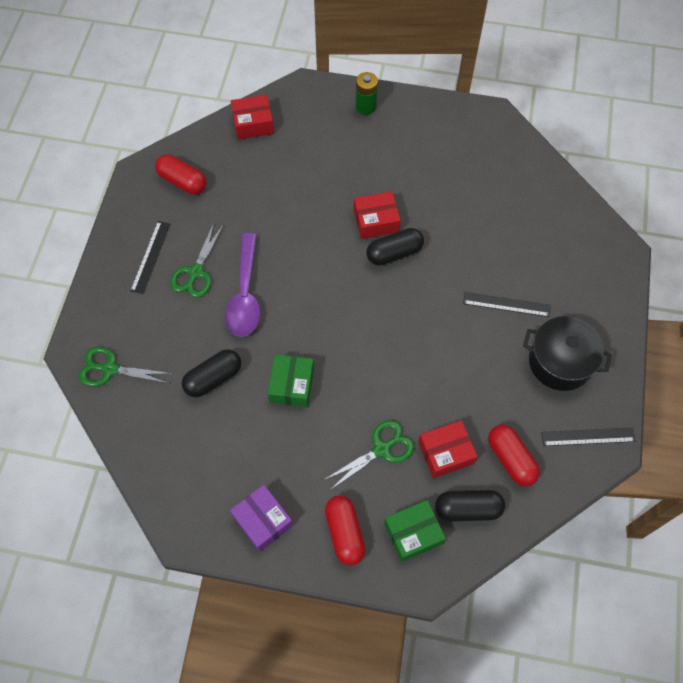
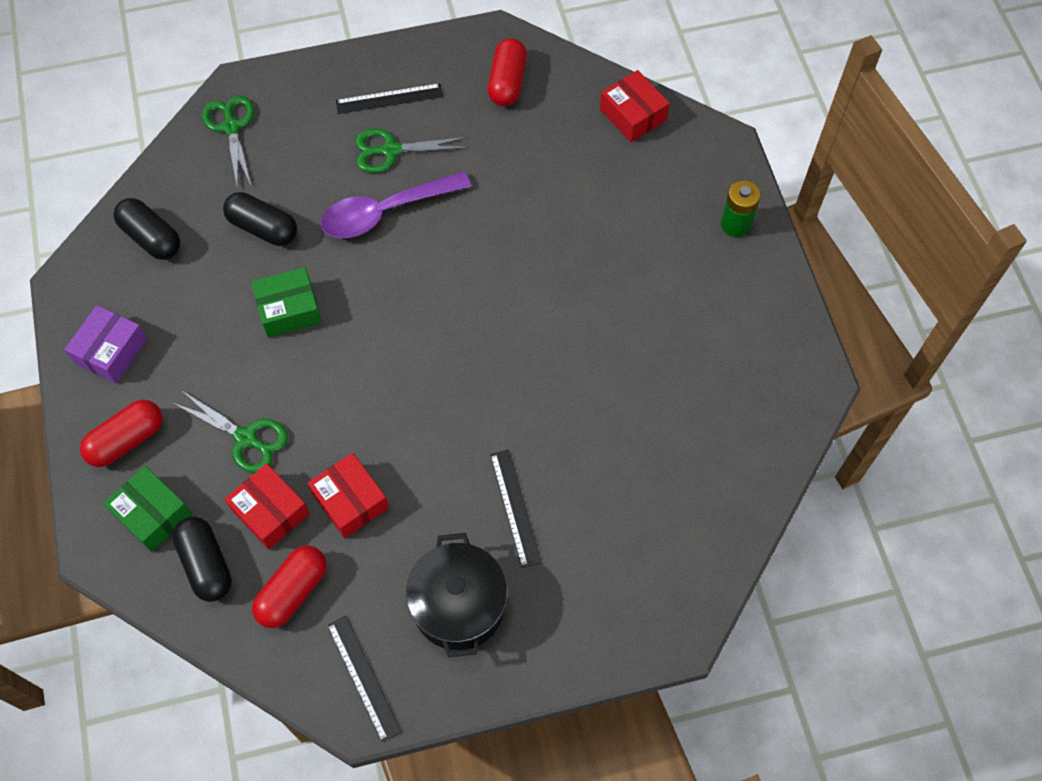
camera: 65 degrees right, 0 degrees up
(376, 221) = (562, 307): red box -> red box (350, 501)
(394, 253) = (525, 346): black capsule -> black capsule (151, 238)

